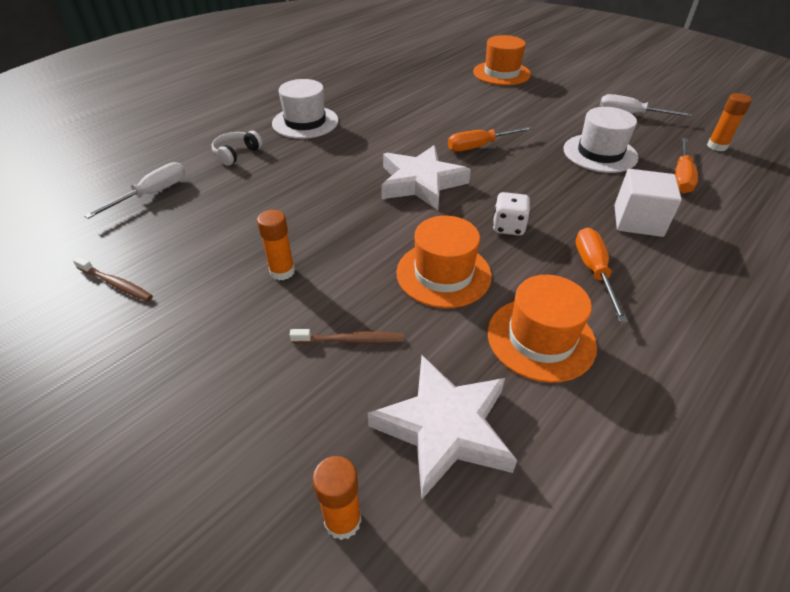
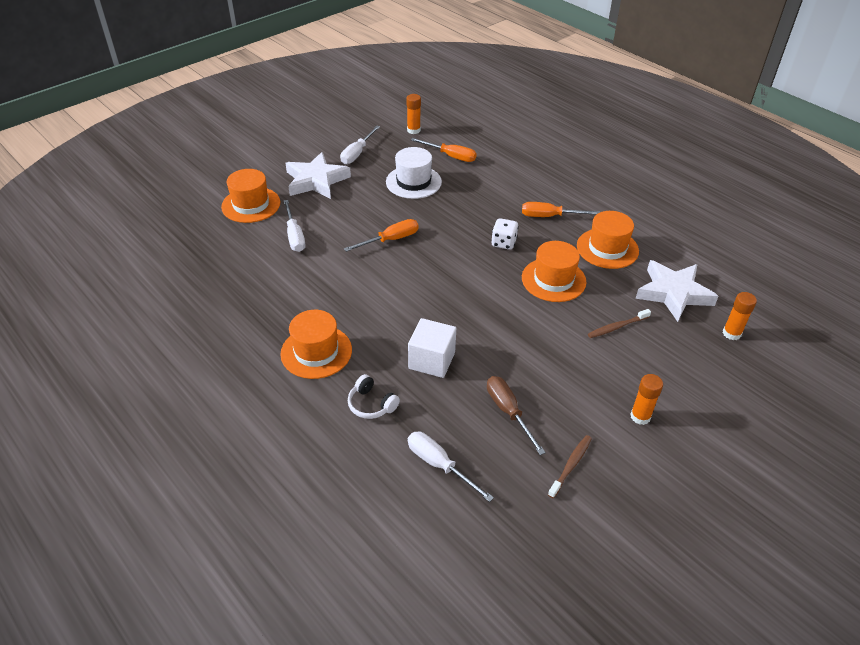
camera: 85 degrees left, 0 degrees up
(208, 236) = (508, 412): none -> brown screwdriver
(282, 271) = (553, 362): orange glue stick -> orange glue stick (640, 416)
(305, 122) = (316, 352): white hat -> orange hat
(350, 340) = (617, 327): brown toothbrush -> brown toothbrush turned 120 degrees counterclockwise
(421, 183) = (442, 279): white star -> white star (316, 180)
(464, 97) = (294, 236): none -> white screwdriver
(479, 146) = (391, 240): orange screwdriver -> orange screwdriver turned 105 degrees counterclockwise
(638, 221) = (499, 187): white cube -> white cube (432, 360)

